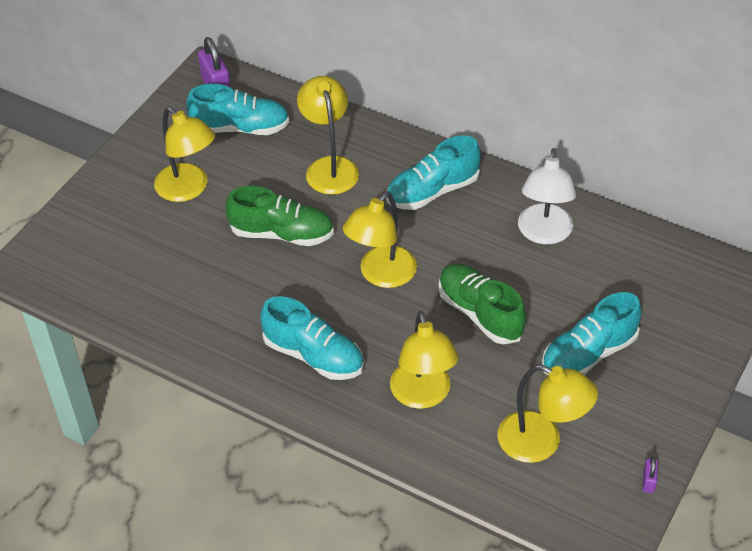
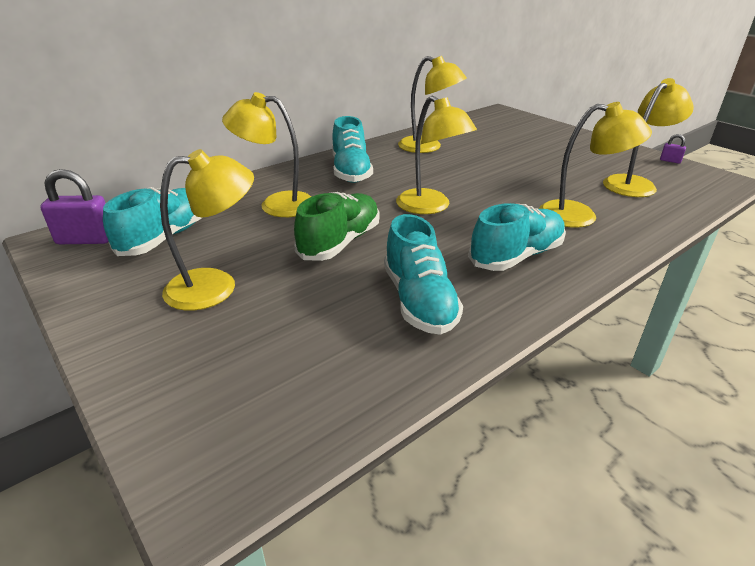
camera: 70 degrees left, 15 degrees down
(480, 313) = (495, 179): green shoe -> none
(544, 234) = (428, 147): white lamp -> yellow lamp
(588, 354) = (550, 155): turquoise shoe -> turquoise shoe (419, 301)

